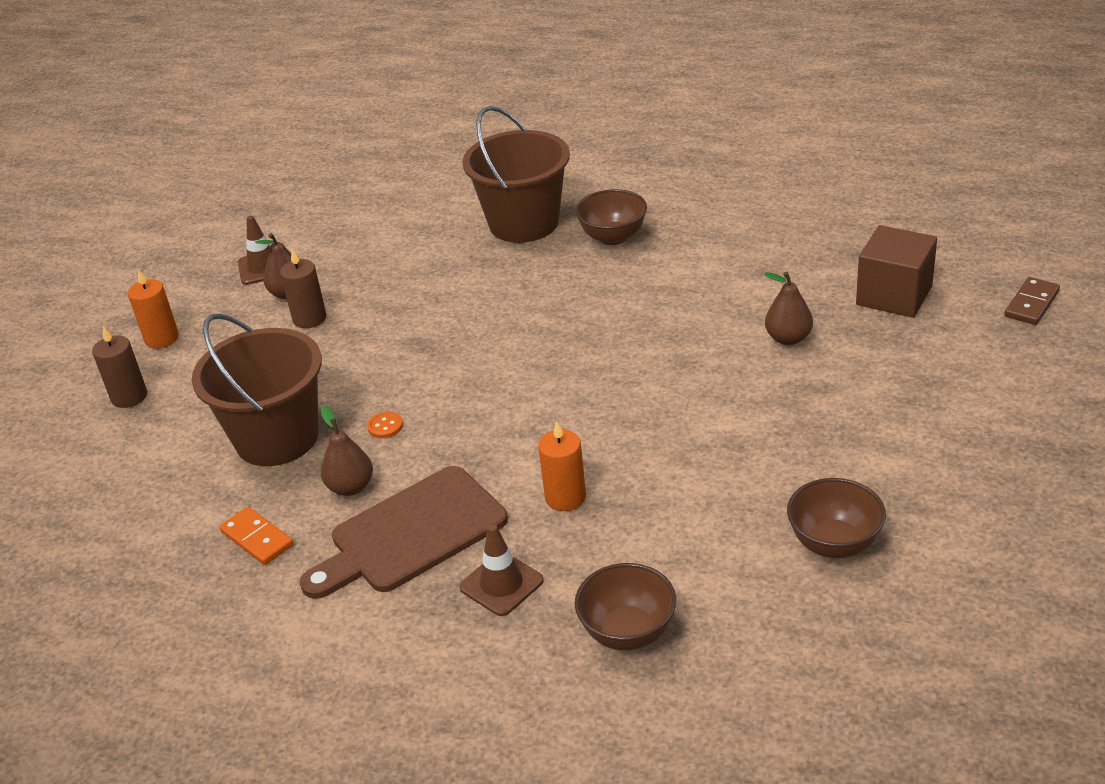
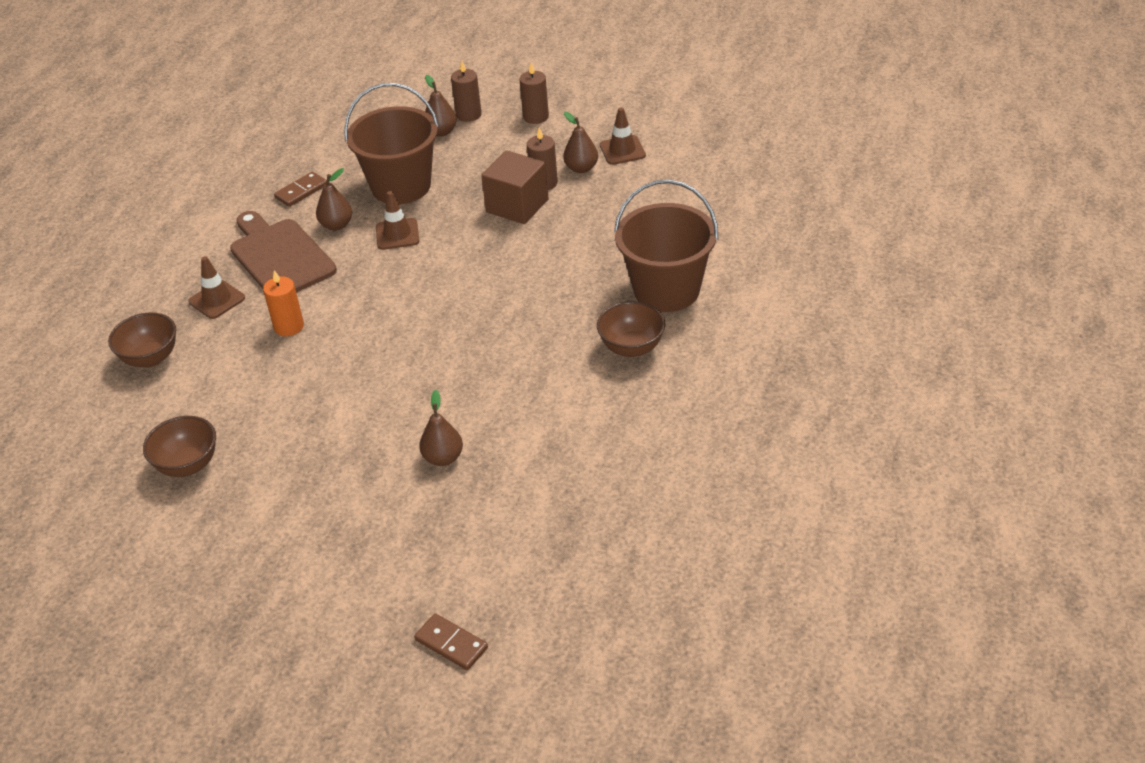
camera: 90 degrees right, 5 degrees up
(160, 417) = (441, 132): none -> brown pear
(162, 338) = (536, 117): orange candle -> brown candle
(257, 538) = (301, 191): orange domino -> brown domino
(385, 426) = (397, 234): orange button -> brown traffic cone
(894, 295) = (491, 539): brown cube -> brown cube (517, 206)

